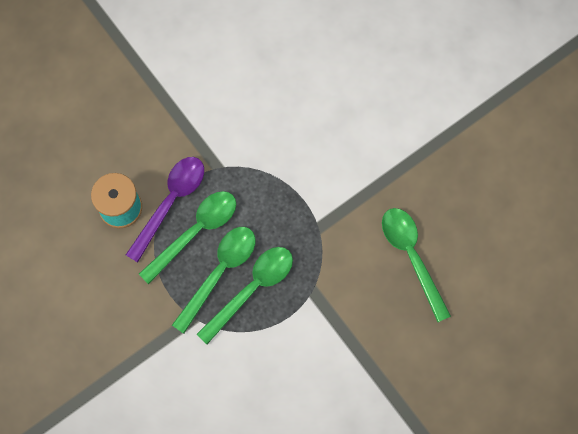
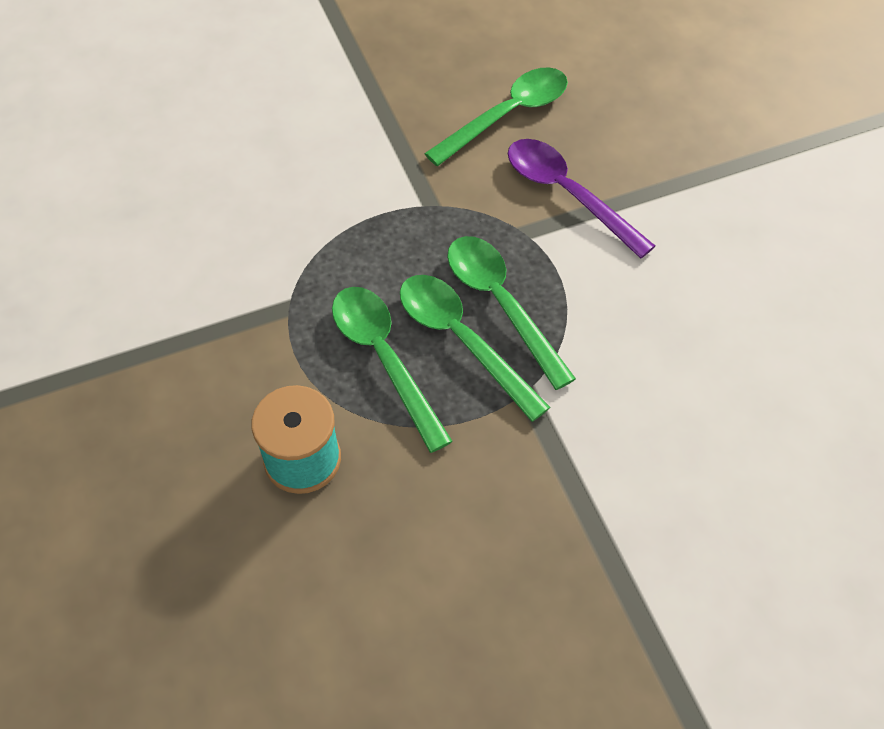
camera: 75 degrees left, 15 degrees down
(170, 202) = (322, 383): purple spoon -> purple spoon (567, 194)
(412, 257) = (507, 116): green spoon -> green spoon turned 150 degrees clockwise

